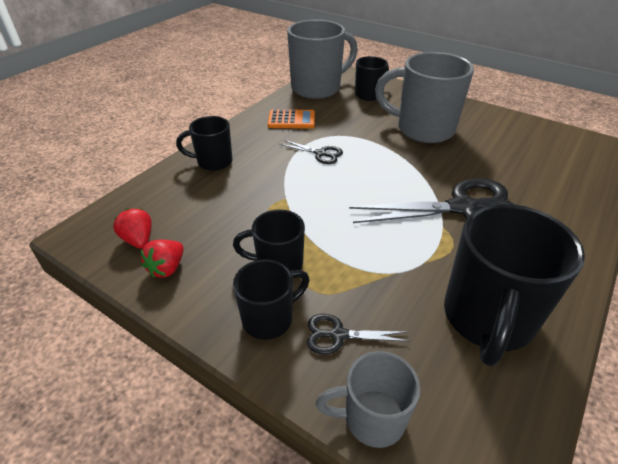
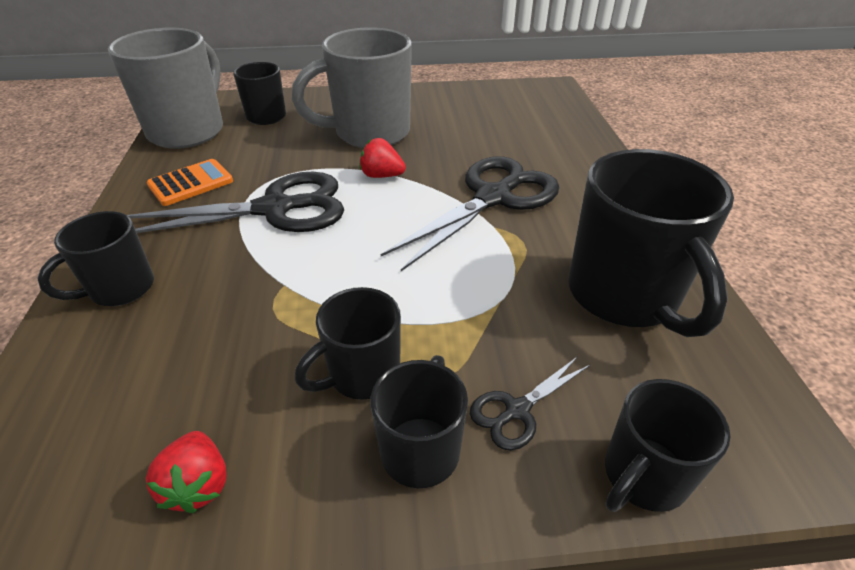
camera: 40 degrees left, 0 degrees up
(138, 240) = (99, 475): red strawberry -> red strawberry (381, 175)
(320, 154) = (275, 209): black scissors -> black scissors, size x2.19
(372, 418) = (643, 476): grey mug -> black mug

